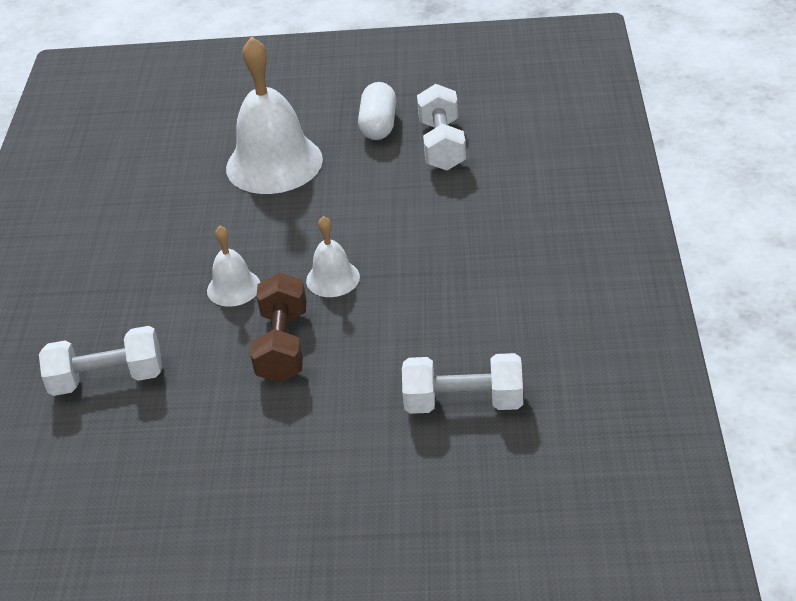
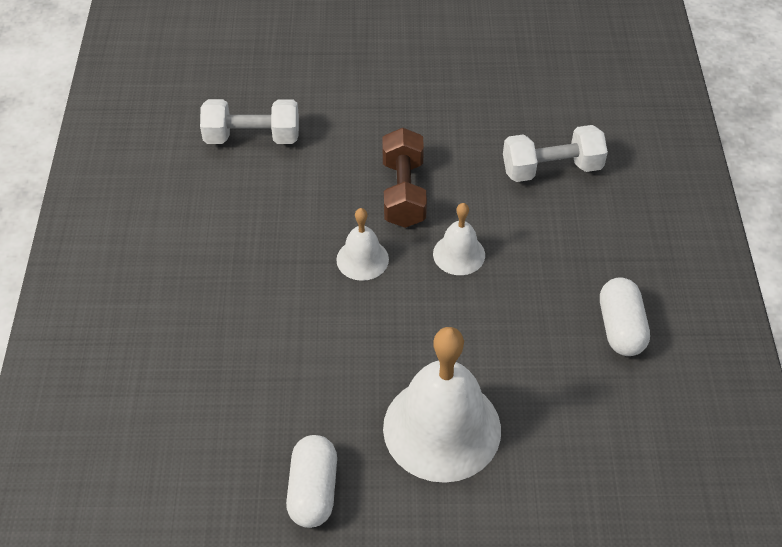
camera: 175 degrees right, 10 degrees up
(98, 236) = (620, 328): none -> white capsule
(442, 145) = (236, 445): white dumbbell -> none

